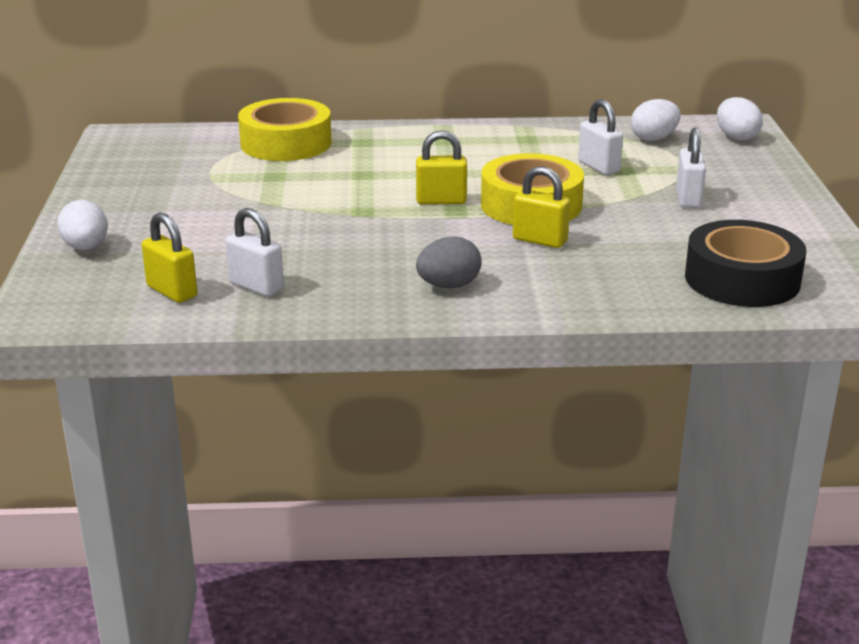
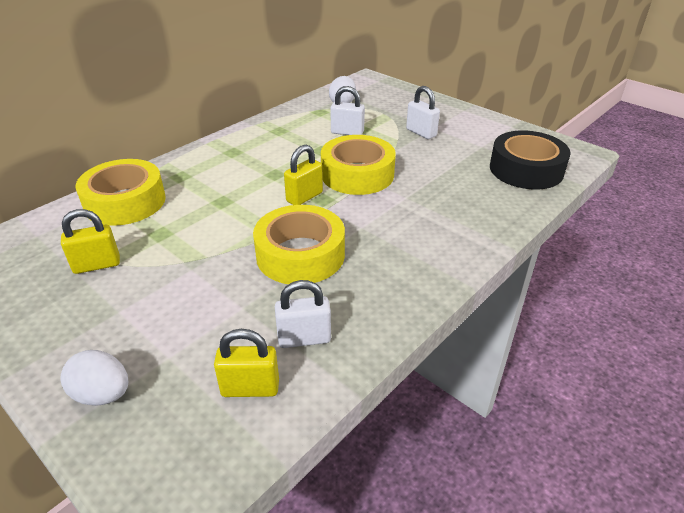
camera: 45 degrees left, 10 degrees up
(355, 238) = (300, 255): none -> yellow tape
(448, 286) = (415, 258): grey egg -> none
(540, 240) = (403, 196): yellow padlock -> yellow padlock (97, 265)
(736, 137) = (377, 87): white egg -> none

